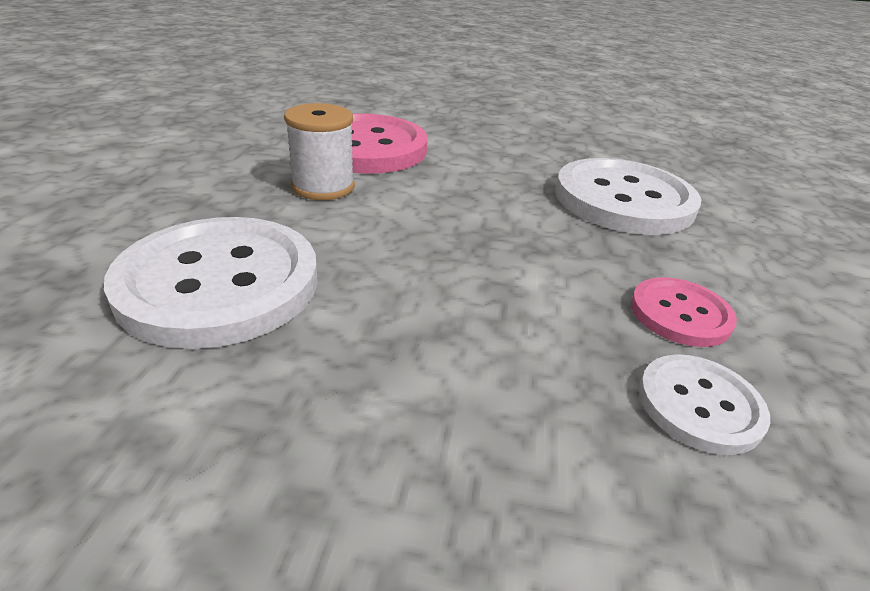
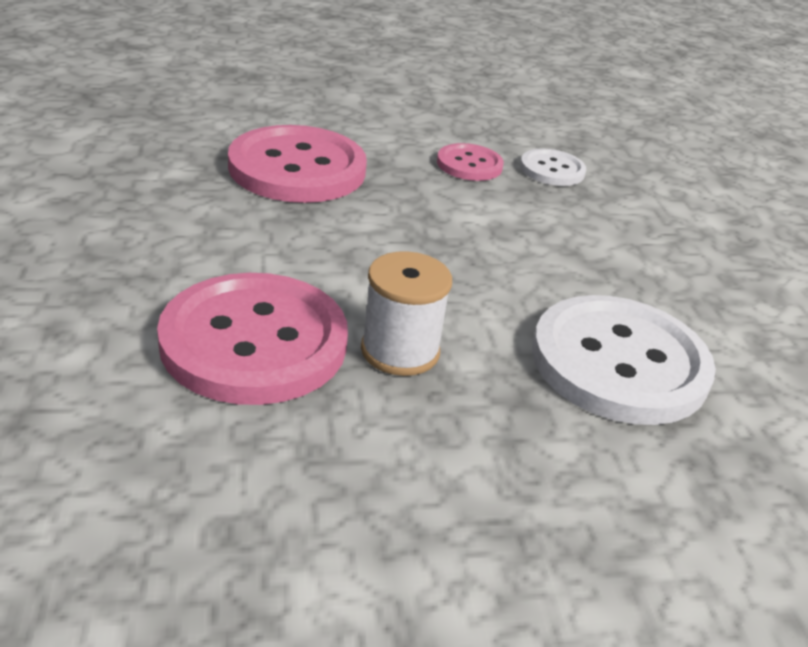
camera: 110 degrees left, 0 degrees up
(623, 200) = (297, 168): white button -> pink button

